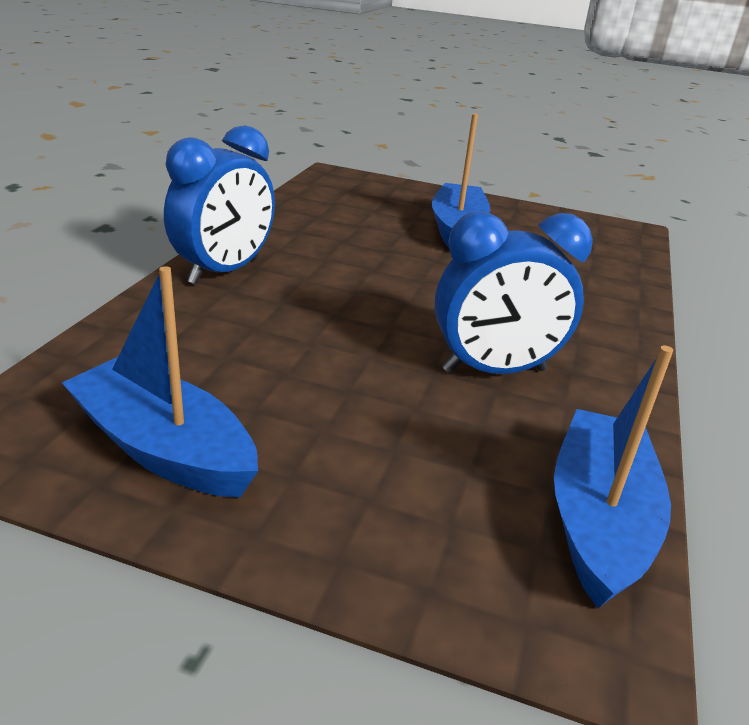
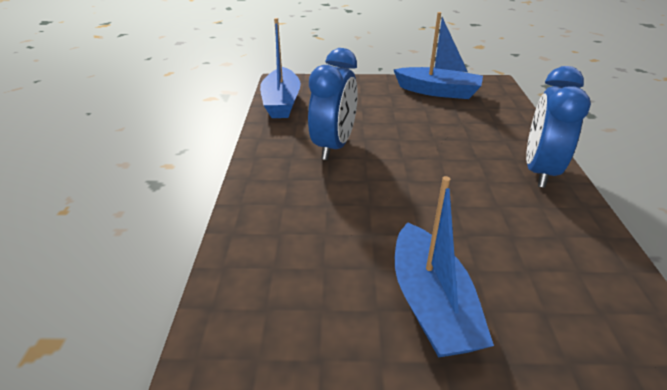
camera: 165 degrees right, 5 degrees up
(494, 370) = (333, 146): blue clock -> blue clock turned 135 degrees clockwise

